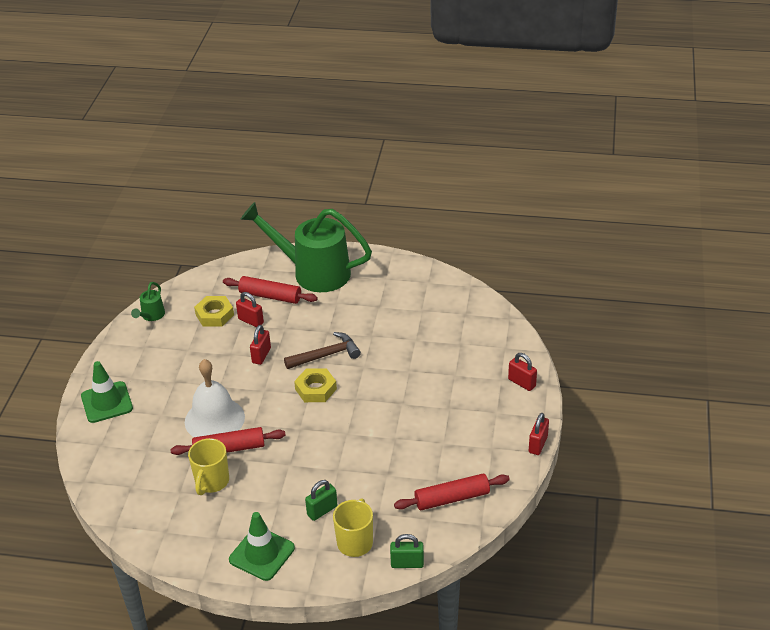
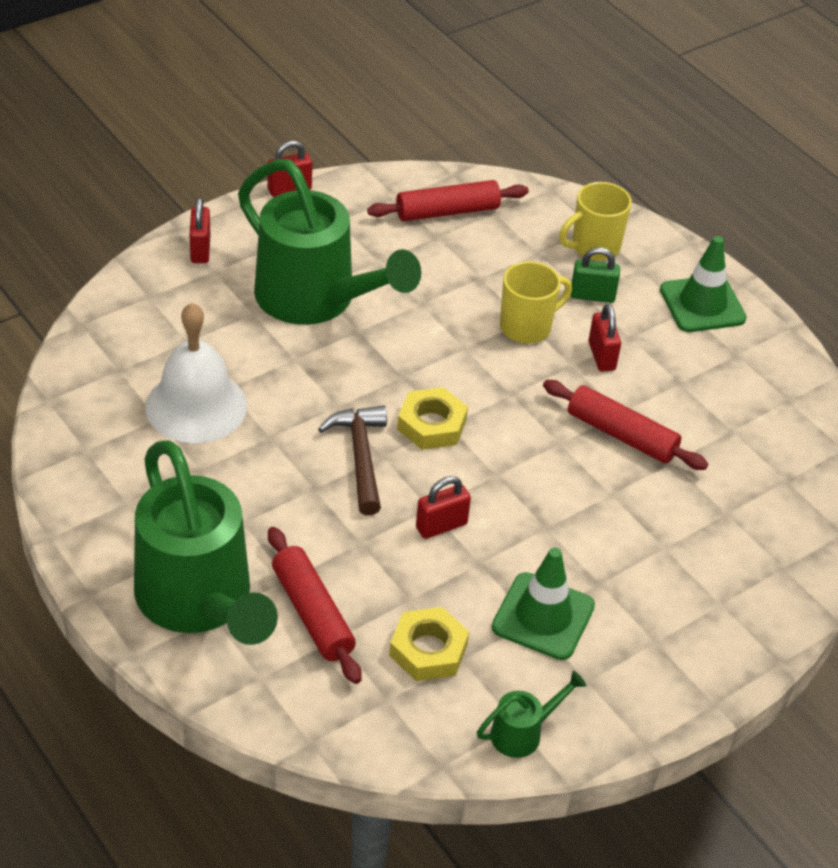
camera: 140 degrees left, 5 degrees up
(107, 402) = (723, 626): green traffic cone -> green traffic cone (543, 616)
(211, 482) = (682, 413): yellow mug -> yellow mug (527, 327)
(214, 419) = (600, 486): white bell -> white bell (196, 406)
(251, 321) = (391, 593): red padlock -> red padlock (601, 356)
(326, 355) = (360, 457): brown hammer -> brown hammer turned 60 degrees clockwise
(407, 563) = (567, 197): green padlock -> none
(440, 401) = (315, 299): none -> green watering can
(452, 498) = (447, 211): red rolling pin -> red rolling pin turned 45 degrees counterclockwise

